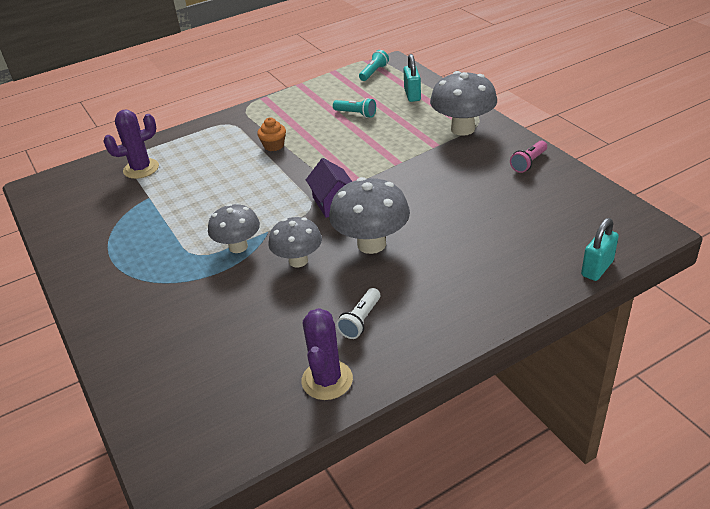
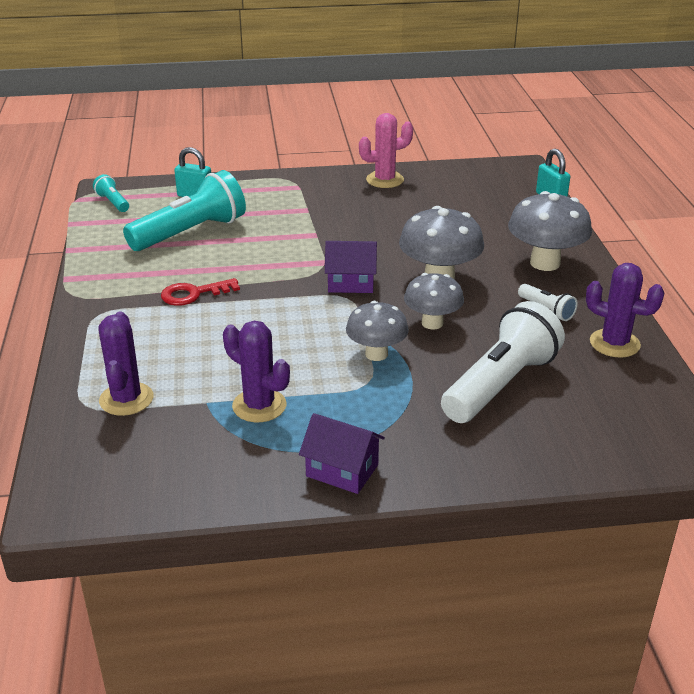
camera: 70 degrees left, 5 degrees down
(91, 276) = (342, 470): none -> purple house
(152, 218) = (259, 406): none -> purple cactus
(225, 323) = (500, 384): none -> white flashlight
(274, 146) = (193, 294): orange cupcake -> red key
(356, 114) = (191, 233): turquoise flashlight -> turquoise flashlight, size x2.21
(462, 129) = (294, 190): grey mushroom -> grey mushroom (545, 263)
(528, 163) = (385, 180): pink flashlight -> pink cactus

